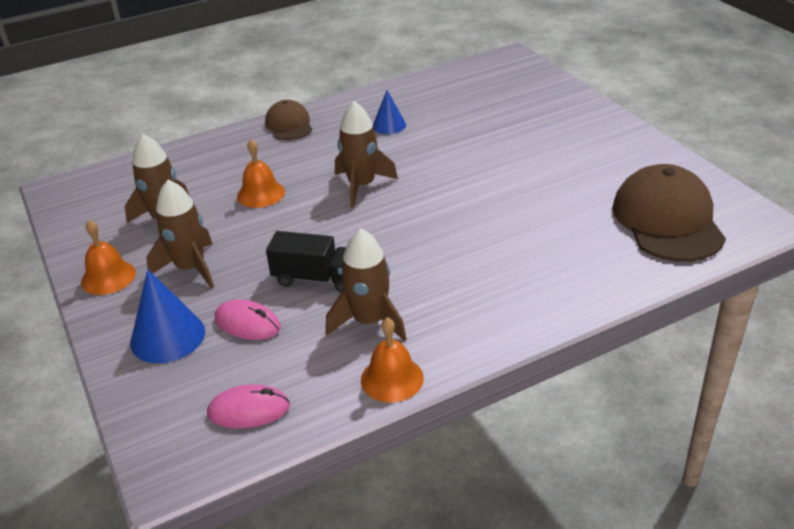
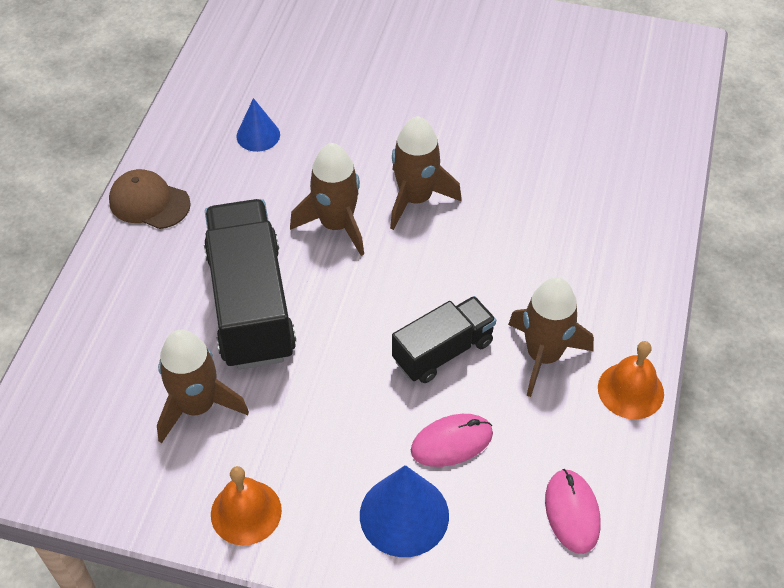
camera: 50 degrees left, 15 degrees up
(190, 268) = (313, 435): brown rocket -> brown rocket (415, 199)
(248, 410) = (572, 512): pink mouse -> pink mouse turned 45 degrees counterclockwise
(260, 194) = (251, 304): orange bell -> black truck
(667, 220) = (623, 87): brown cap -> none

